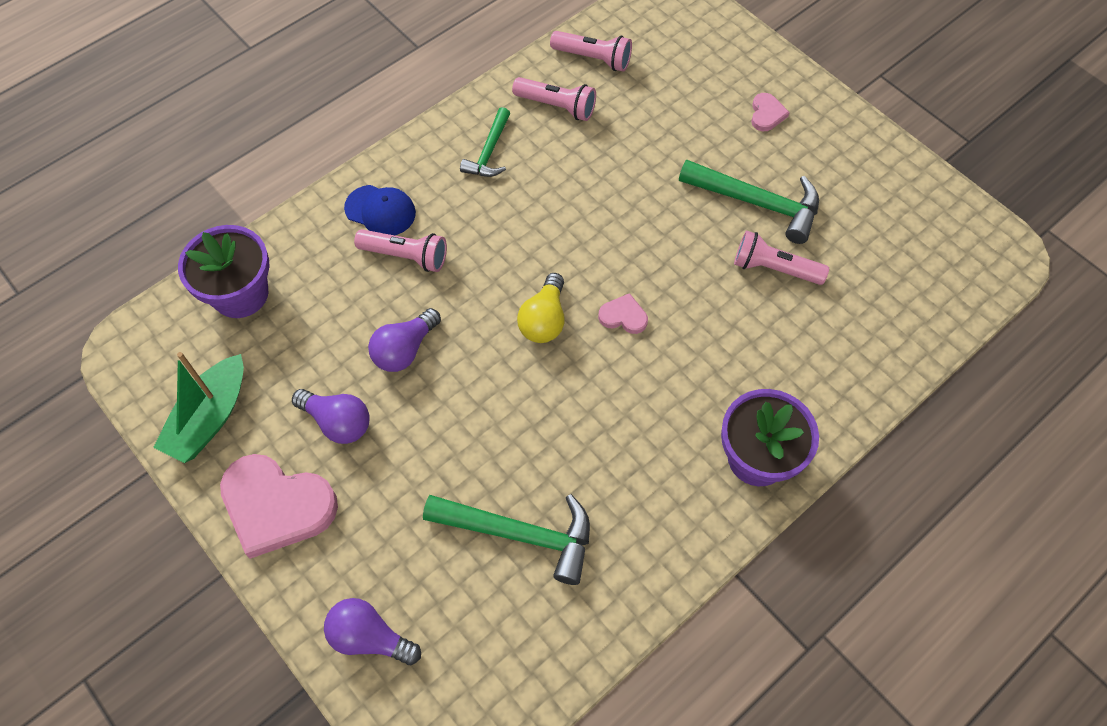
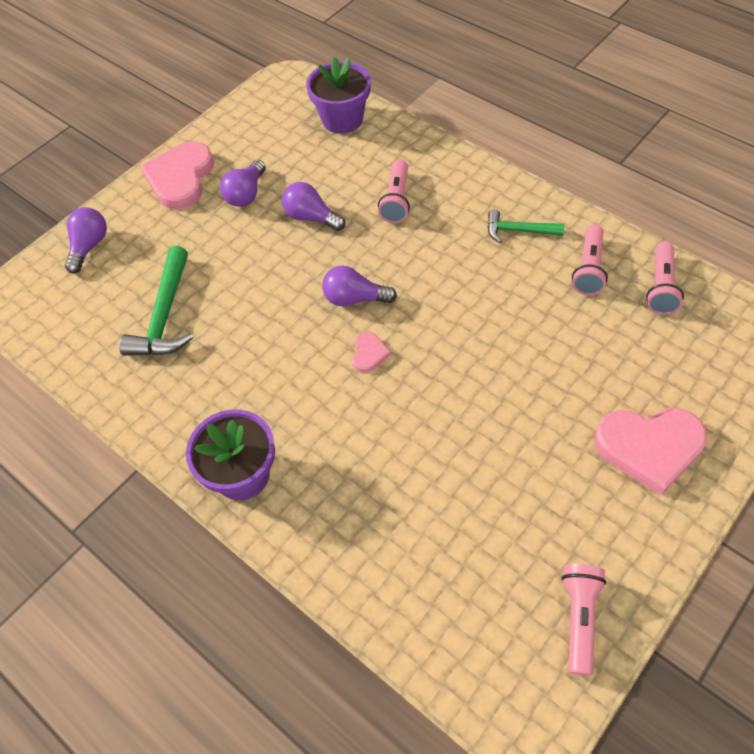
camera: 85 degrees right, 5 degrees down
(210, 418) = (242, 130): green boat -> none
(380, 211) = (436, 176): blue cap -> none
(544, 320) = (355, 298): yellow light bulb -> purple light bulb
(757, 203) = (526, 449): green hammer -> none
(766, 114) = (649, 447): pink heart -> pink heart, size x2.17
(774, 268) = (449, 471): pink flashlight -> pink flashlight (579, 618)

